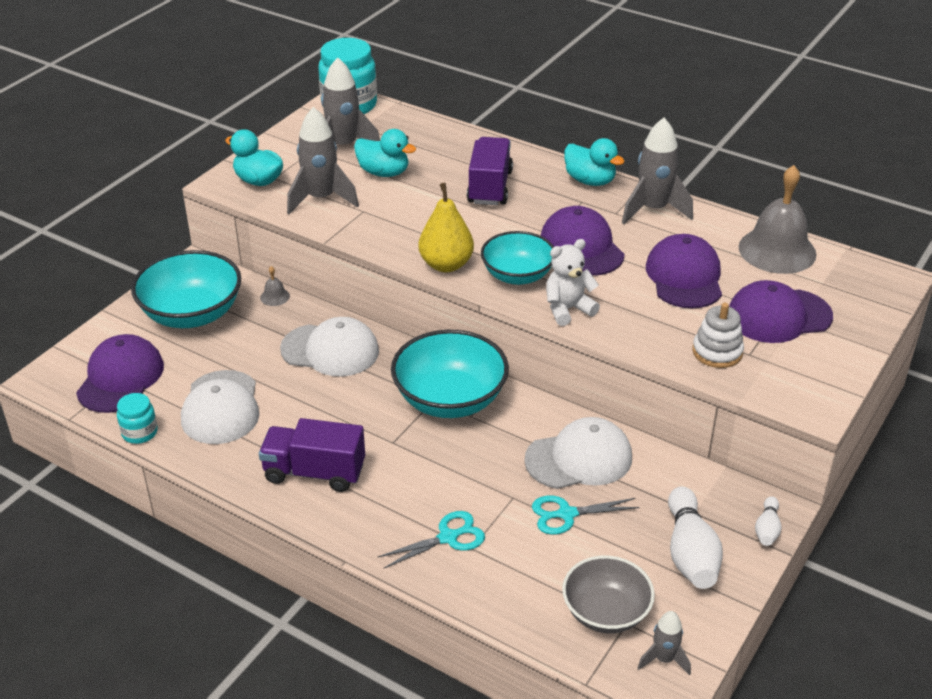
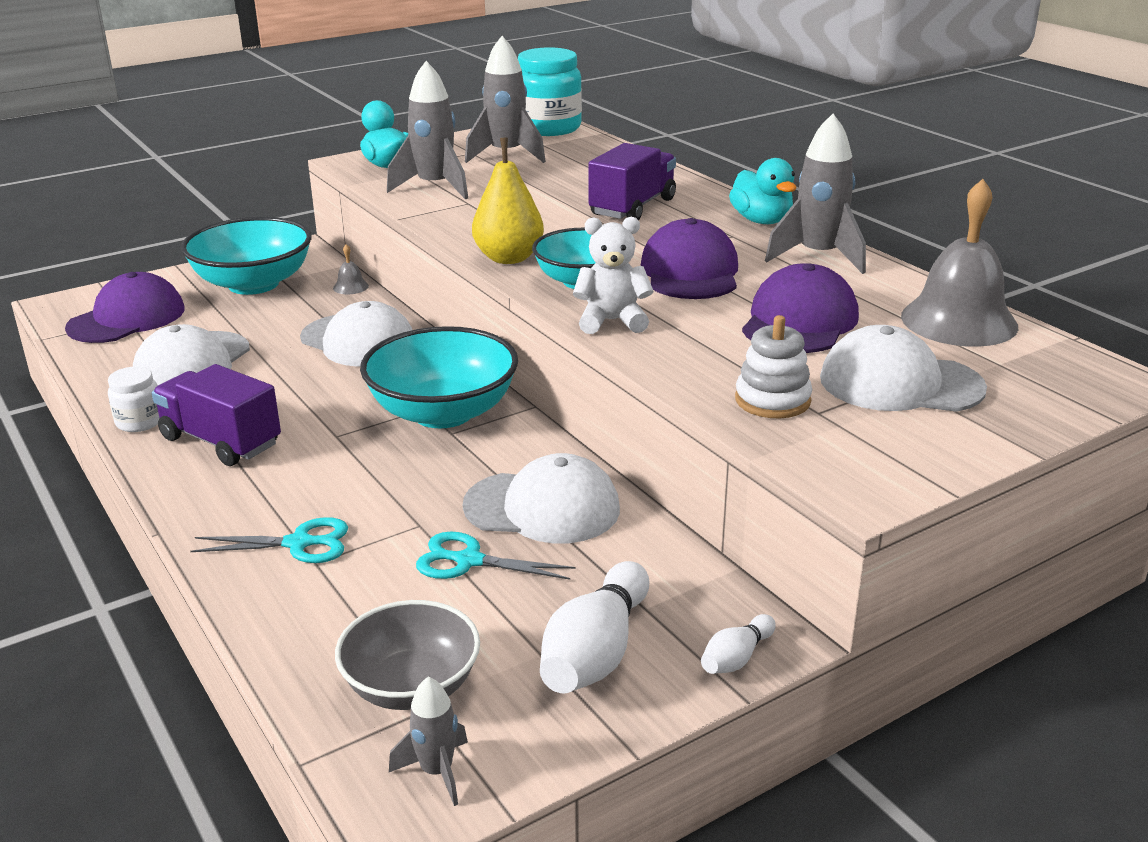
camera: 25 degrees right, 10 degrees down
(140, 433) = (91, 365): turquoise jar -> none
(236, 474) = (139, 422): none -> white jar
(384, 172) = (526, 179): turquoise duck -> none
(778, 316) = (900, 383): purple cap -> white cap

